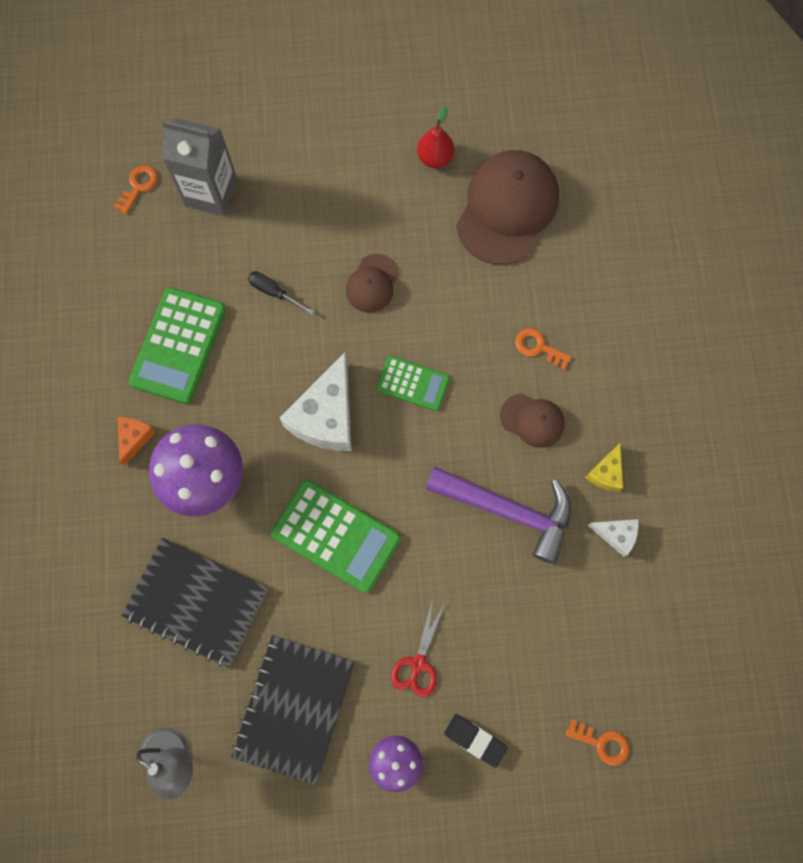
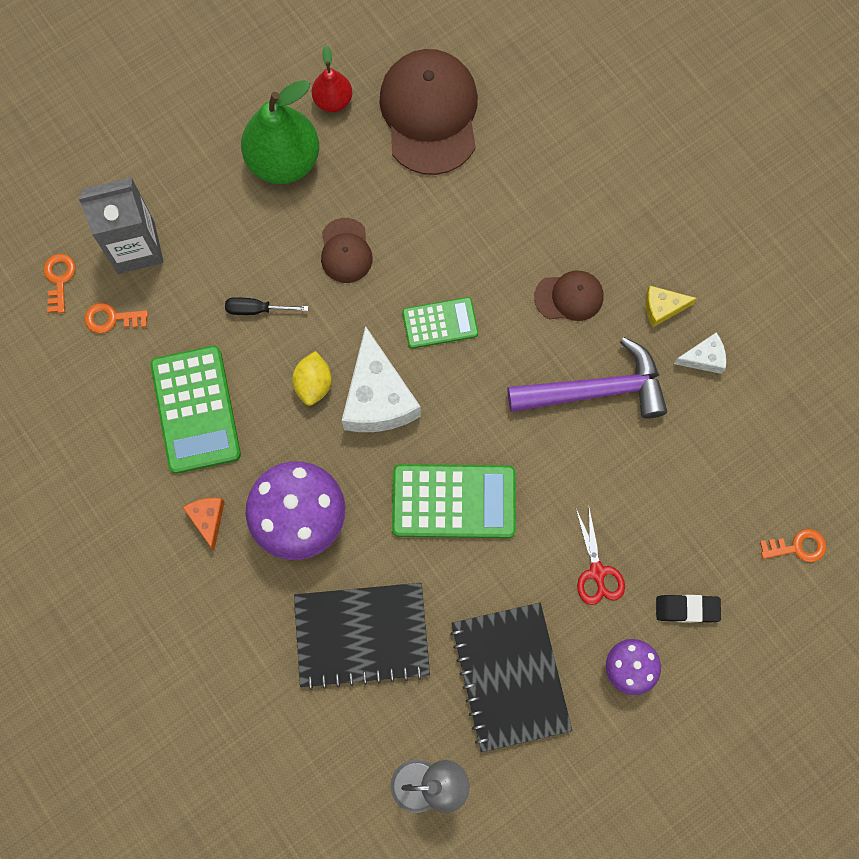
camera: 30 degrees left, 0 degrees up
(282, 376) = (313, 384): none -> yellow lemon
(367, 185) = (284, 160): none -> green pear
(538, 347) = (535, 227): orange key -> orange key (111, 318)
(606, 473) = (662, 308): yellow cheese -> yellow cheese turned 90 degrees clockwise

